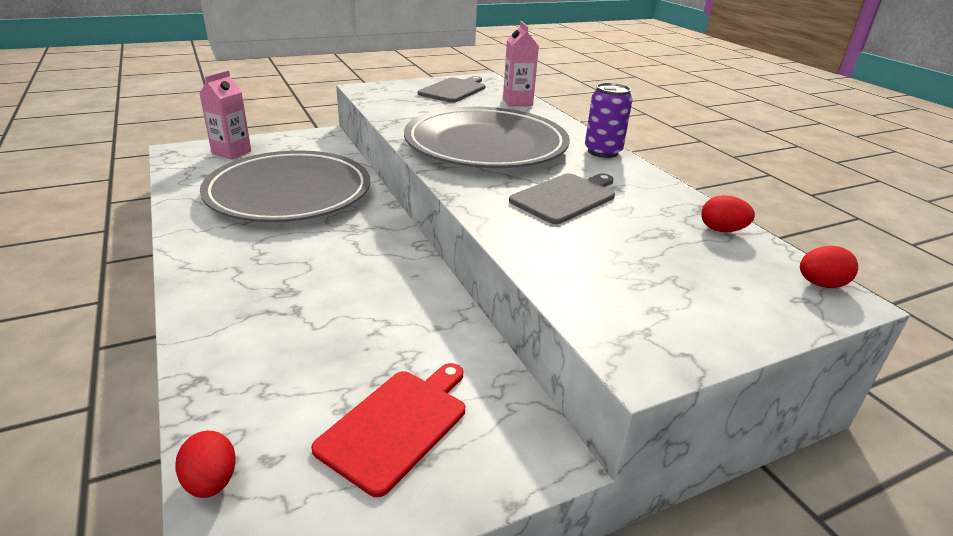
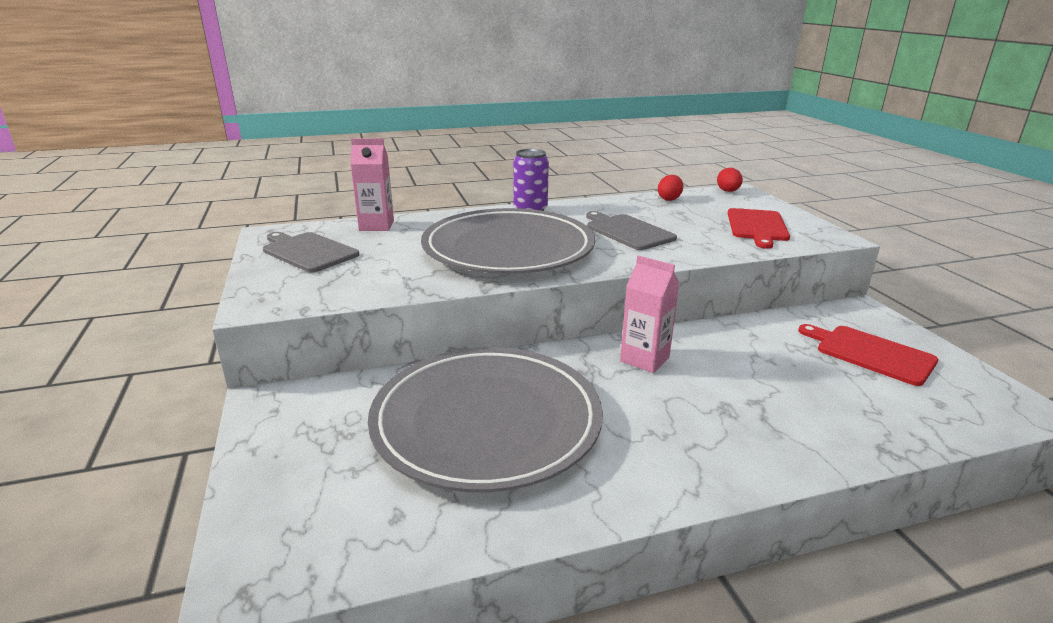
camera: 80 degrees left, 5 degrees down
(211, 482) = (979, 426): red egg -> none
(231, 152) = (297, 498): pink carton -> pink carton (644, 359)
(647, 289) = (757, 226): none -> red cutting board

